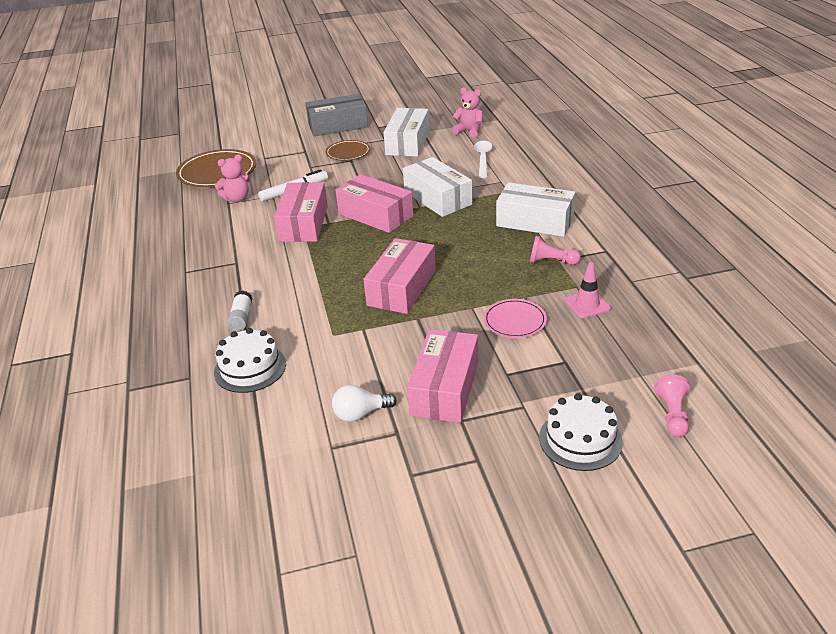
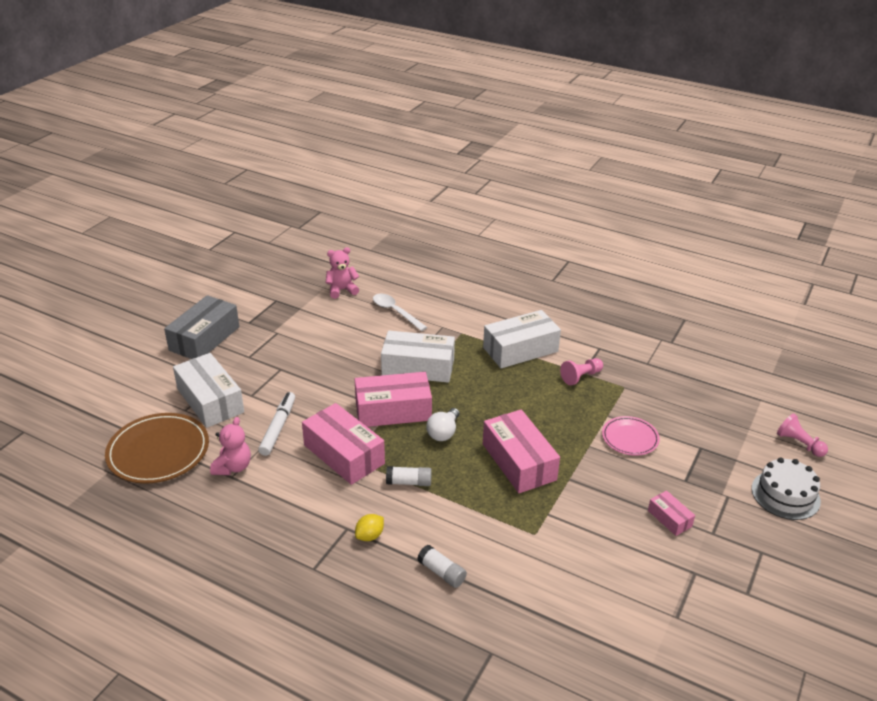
camera: 50 degrees left, 0 degrees up
(240, 274) = (370, 536): none -> yellow lemon
(250, 368) = (523, 607): white cake -> none
(312, 259) = (409, 482): none -> white glue stick
(348, 152) = (264, 362): brown plate -> none
(360, 414) = (653, 578): white light bulb -> white light bulb (443, 433)
(408, 143) = (305, 326): white box -> white box (210, 400)
(445, 388) = (669, 518): pink box -> pink box, size x0.49
(587, 304) = (650, 397): pink traffic cone -> none

